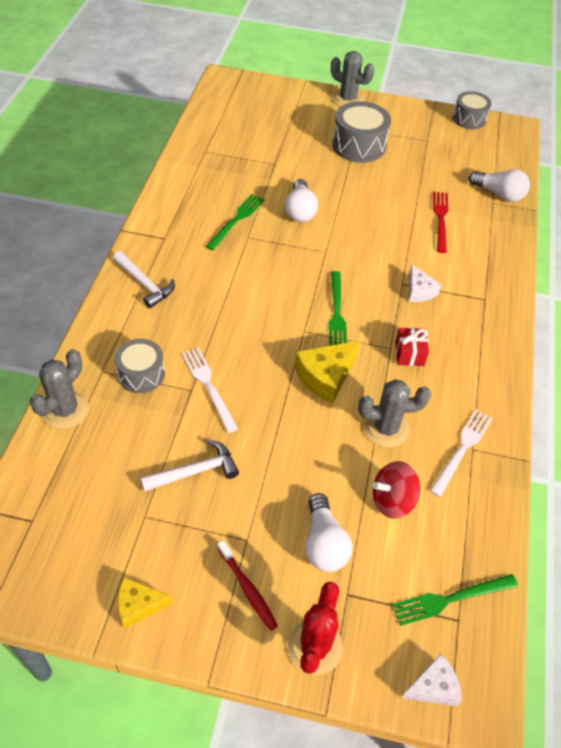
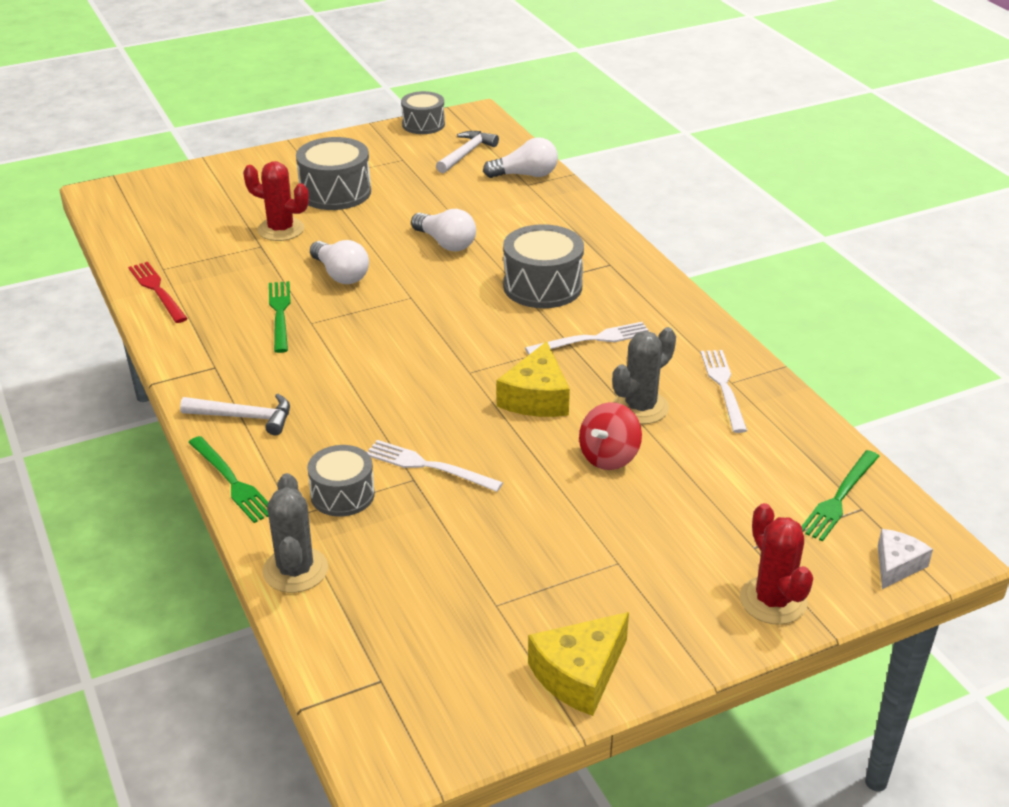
camera: 35 degrees left, 15 degrees down
(138, 605) = (579, 674): yellow cheese -> yellow cheese, size x1.58
(195, 471) = (502, 540): white hammer -> white hammer (466, 154)
(247, 589) = (664, 597): red toothbrush -> none
(298, 157) = (281, 229): none -> red cactus
(324, 543) = (690, 523): white light bulb -> white light bulb (445, 243)
(336, 312) = (483, 341): green fork -> green fork (232, 481)
(348, 99) = (273, 156): grey cactus -> none
(392, 500) = (710, 457): red spinning top -> red spinning top (609, 457)
(409, 354) = (592, 340): red gift -> white fork
(419, 291) = (542, 286): white cheese -> grey drum
(440, 219) = (494, 219): red fork -> red fork (157, 290)

